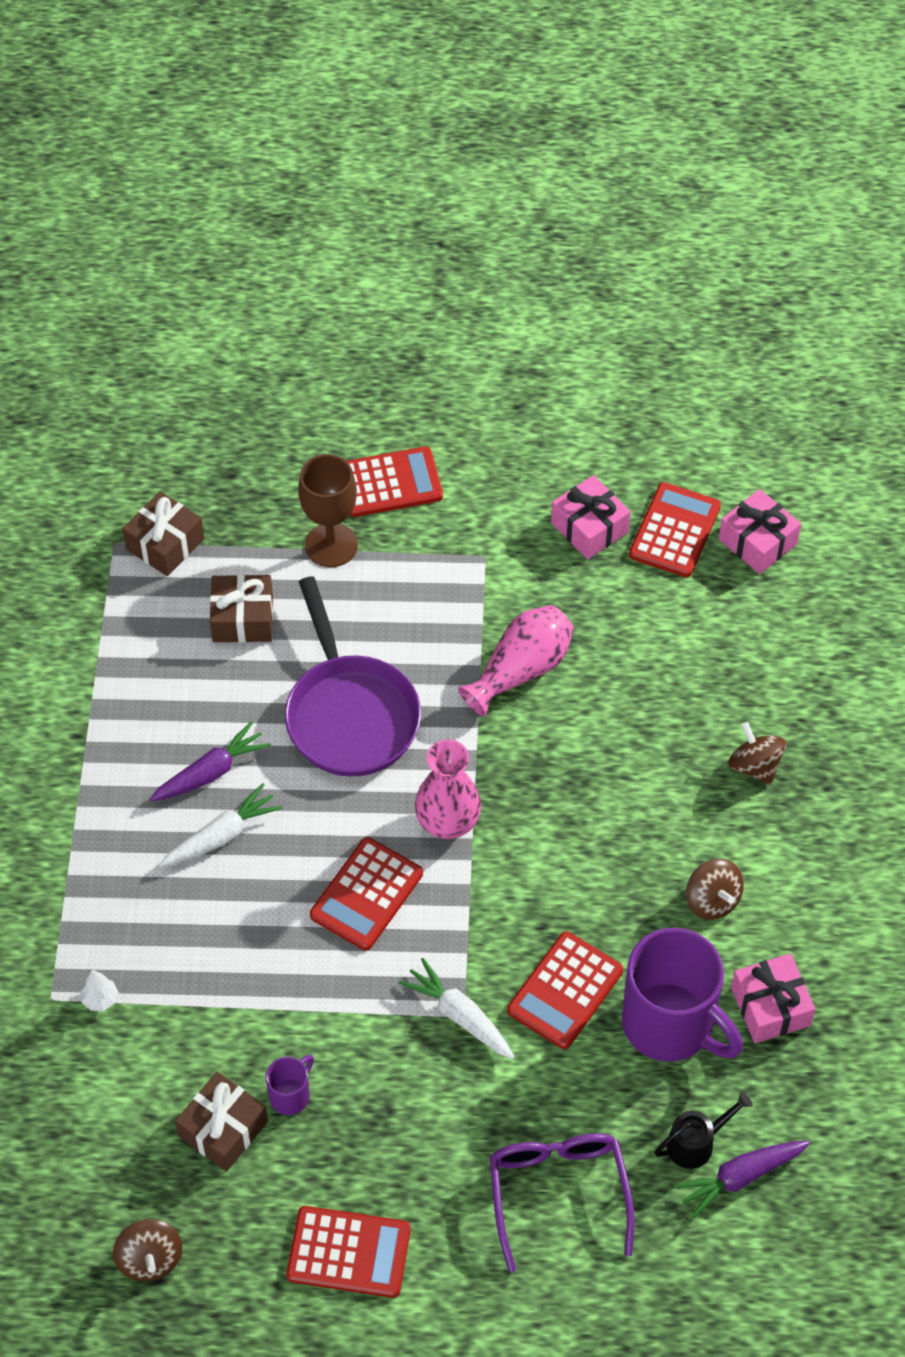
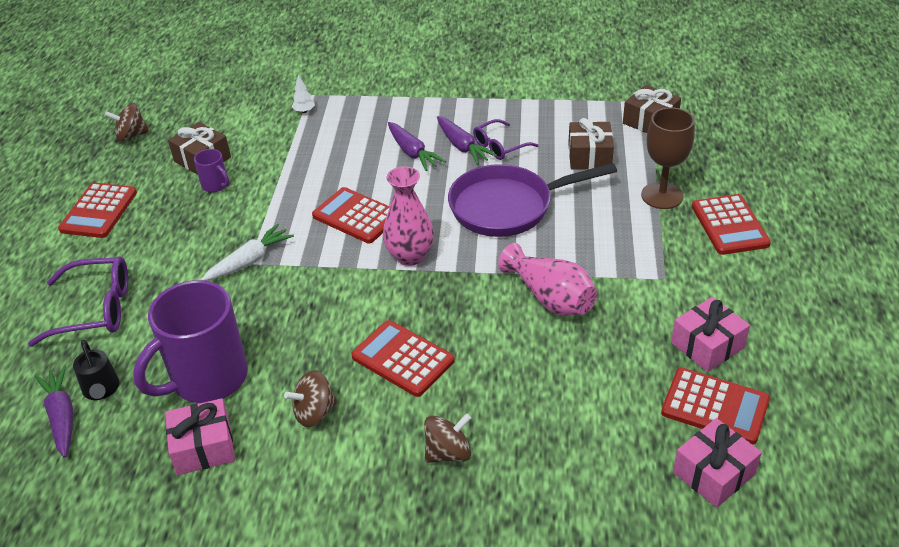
camera: 95 degrees right, 15 degrees down
(213, 725) = (500, 146): none -> purple glasses
(222, 835) = (412, 153): white carrot -> purple carrot
(565, 991) = (254, 317): red calculator -> red calculator (403, 359)

